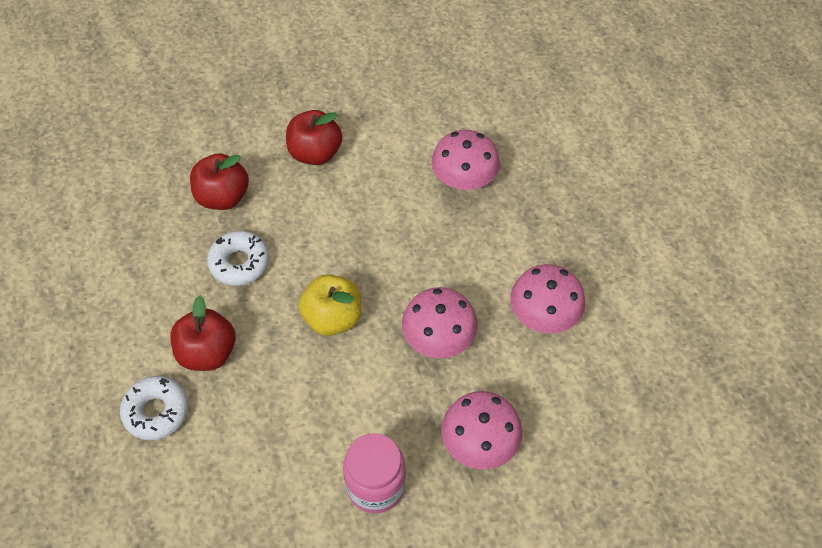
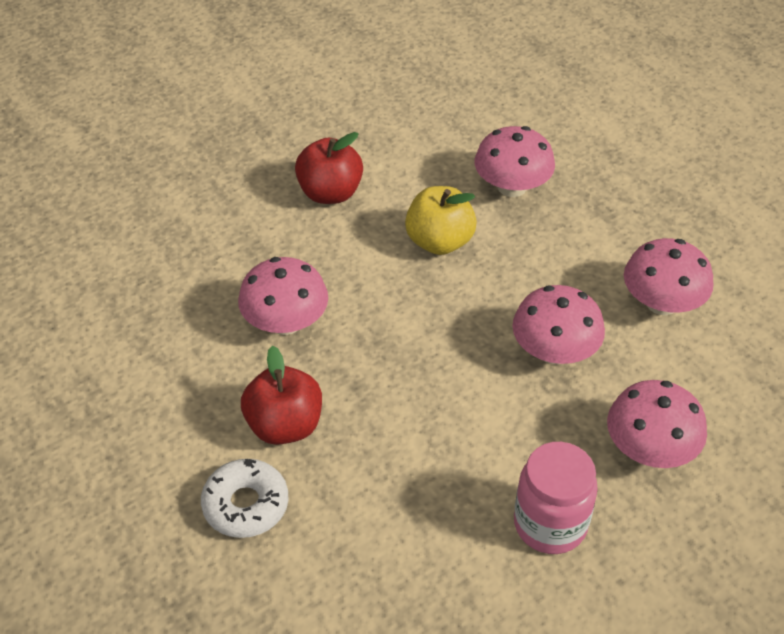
camera: 15 degrees left, 10 degrees down
(223, 197) = (237, 258): red apple -> none
(239, 263) = (285, 322): white donut -> pink mushroom
(332, 318) = (422, 356): yellow apple -> yellow apple (439, 242)

